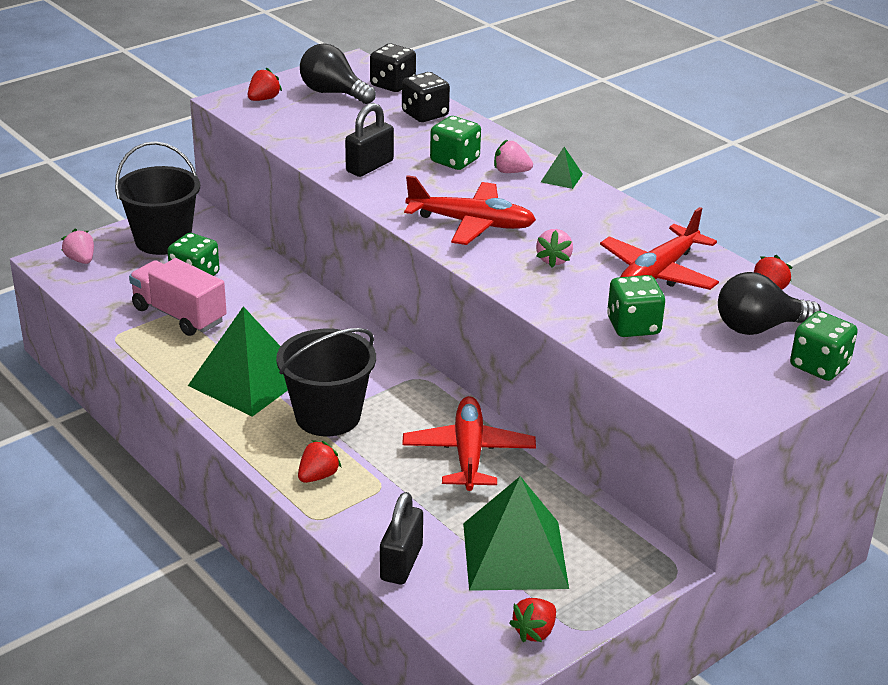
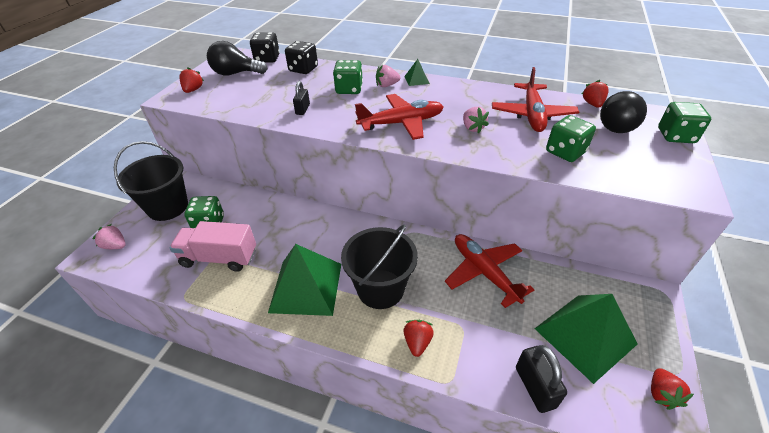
camera: 30 degrees left, 10 degrees up
(369, 166) = (302, 109): black padlock -> black padlock, size x0.63

